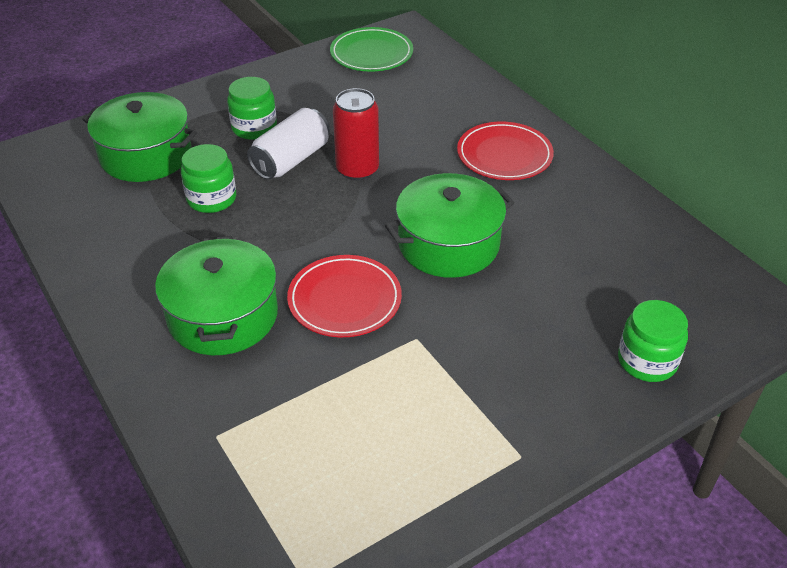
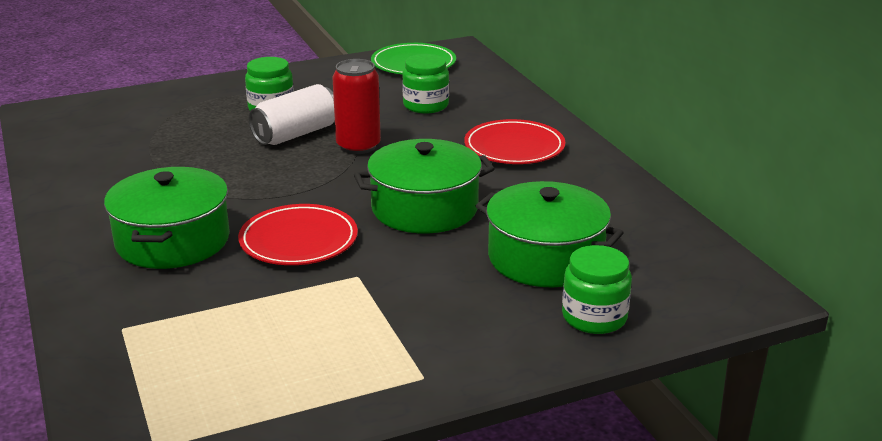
camera: 10 degrees right, 15 degrees down
(146, 155) = (157, 120): green pot -> green pot (545, 258)
(211, 199) = (204, 156): green jar -> green jar (426, 105)

